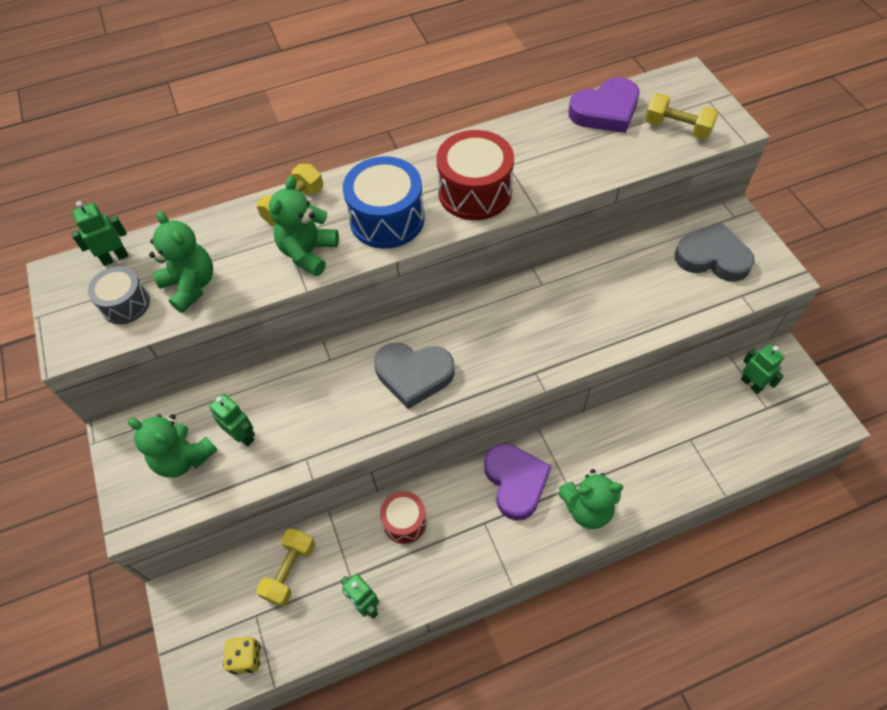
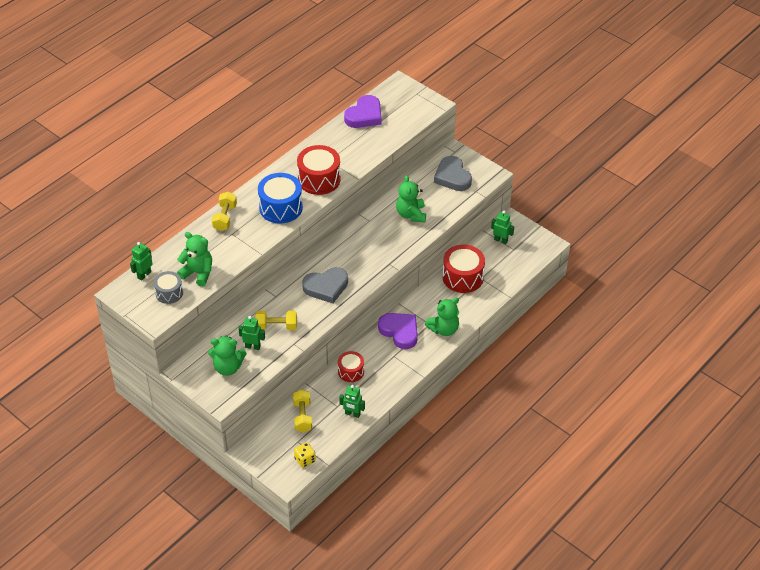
camera: 30 degrees left, 10 degrees down
(308, 253) = (250, 237): green teddy bear -> green teddy bear (411, 214)
(661, 425) = (463, 277): none -> red drum
(677, 128) = (407, 113): yellow dumbbell -> yellow dumbbell (276, 326)
(712, 257) = (452, 177): grey heart -> grey heart turned 105 degrees counterclockwise

